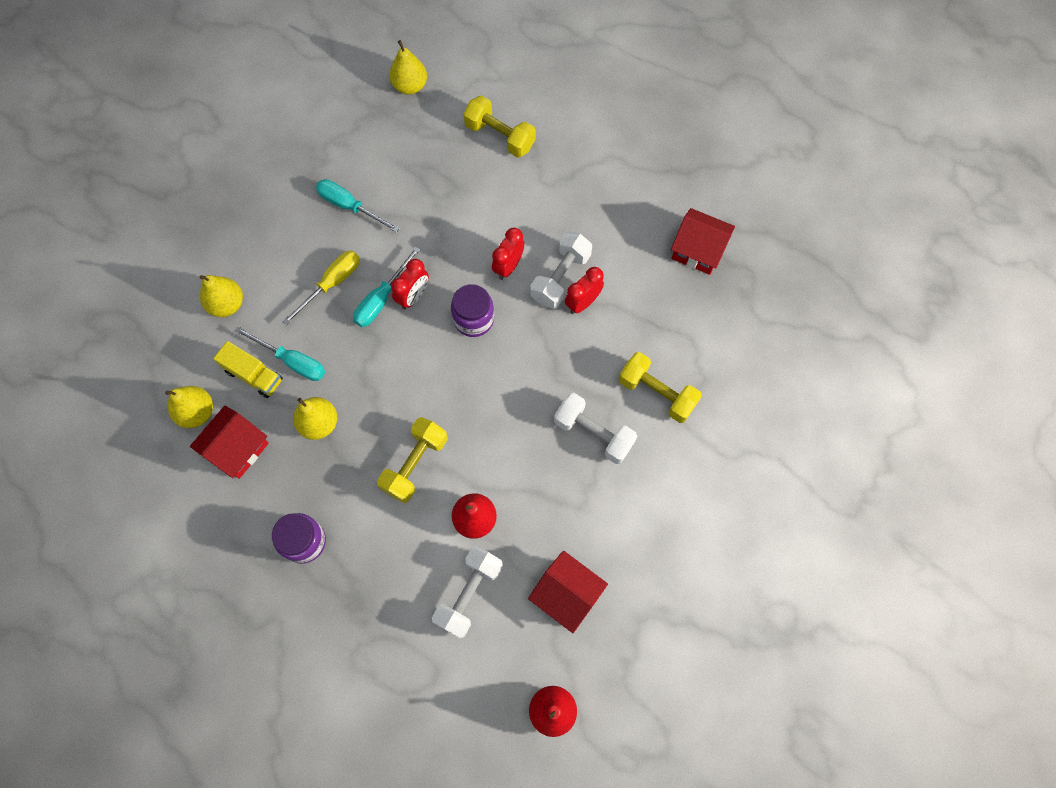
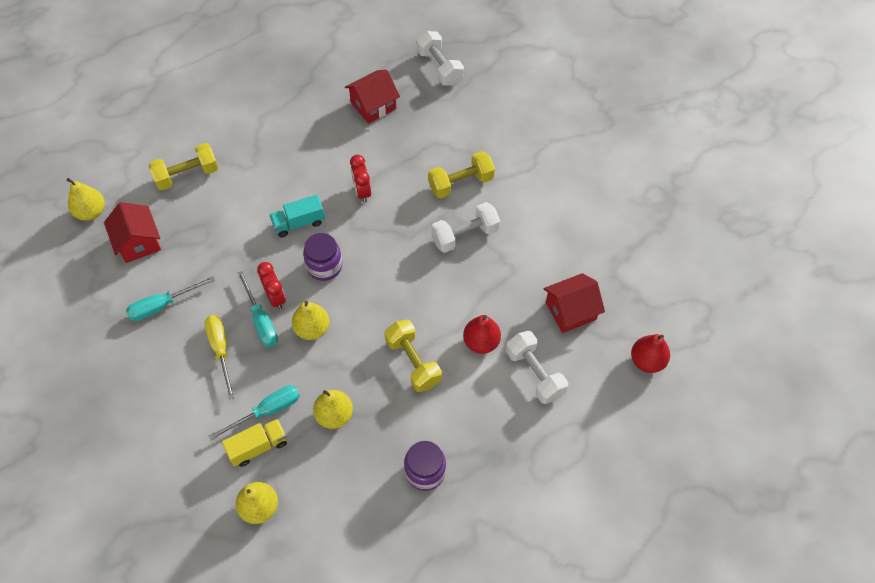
camera: 60 degrees left, 10 degrees down
(227, 304) = (178, 439): yellow pear -> yellow pear (312, 329)
(237, 448) = (314, 488): red house -> red house (138, 242)
(508, 266) = (299, 223): red clock -> turquoise truck
(560, 278) = (333, 195): white dumbbell -> white dumbbell (439, 67)

